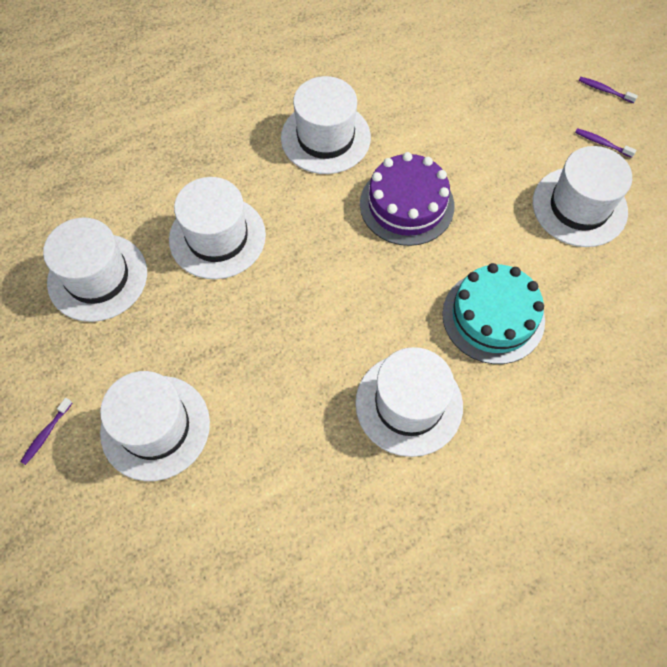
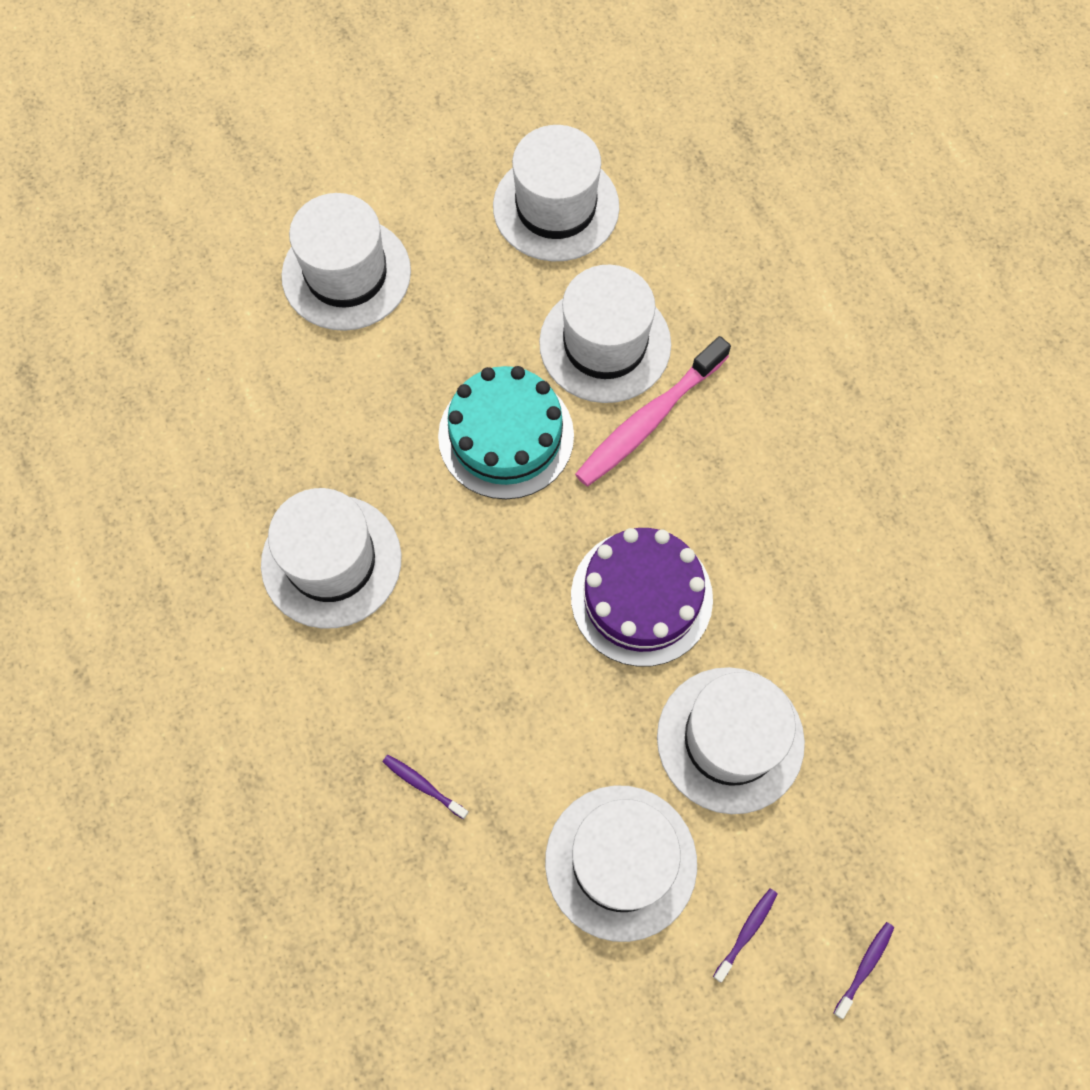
camera: 95 degrees right, 5 degrees up
(46, 434) = (355, 165): purple toothbrush -> purple toothbrush (423, 785)
(277, 207) = (648, 420): none -> pink toothbrush
(325, 137) = (771, 494): white hat -> white hat (730, 739)
(493, 317) = (443, 691): turquoise cake -> turquoise cake (506, 436)

